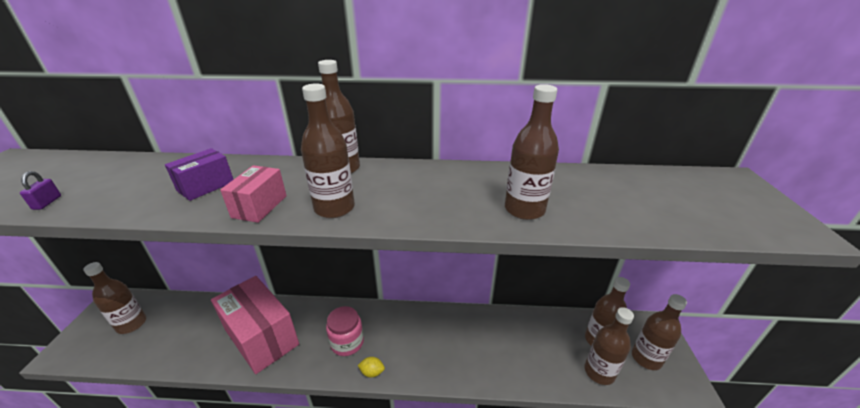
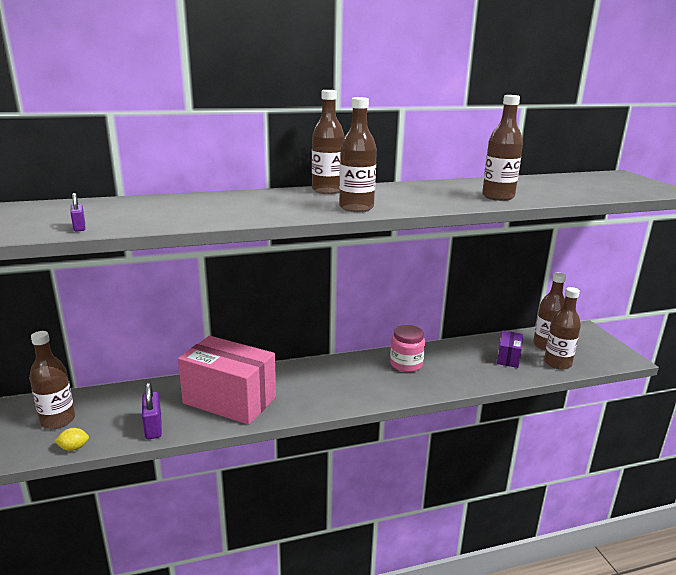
camera: 20 degrees left, 10 degrees down
(185, 354) = (153, 427): none -> purple padlock
(206, 186) = (220, 208): purple box -> purple box (508, 358)
(259, 206) = (292, 212): pink box -> none
(347, 342) = (324, 387): pink jar -> pink jar (406, 364)
(372, 372) = (365, 400): yellow lemon -> yellow lemon (74, 448)
(646, 358) = (587, 349): brown bottle -> none

